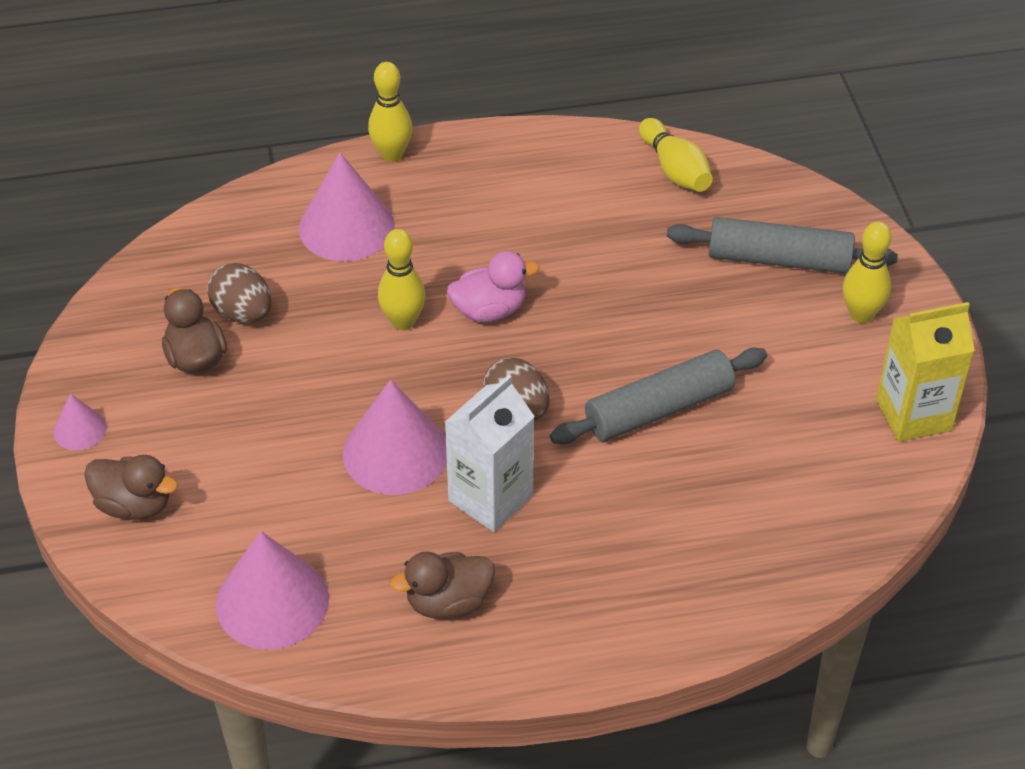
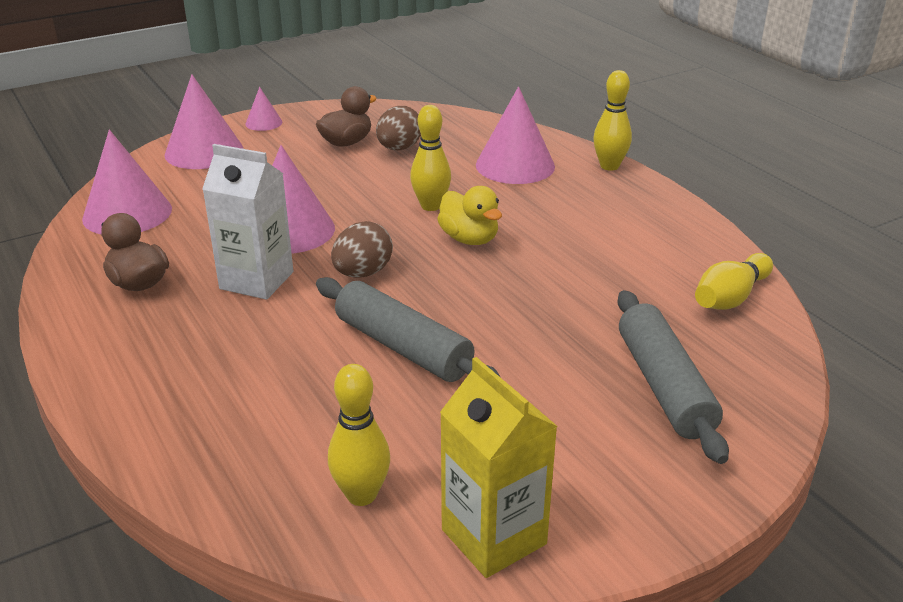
camera: 70 degrees right, 15 degrees down
(134, 505) = (204, 151): brown duck -> pink cone
(489, 310) = (469, 239): pink duck -> yellow duck
(861, 314) = (628, 463): yellow bowling pin -> yellow bowling pin (361, 495)

